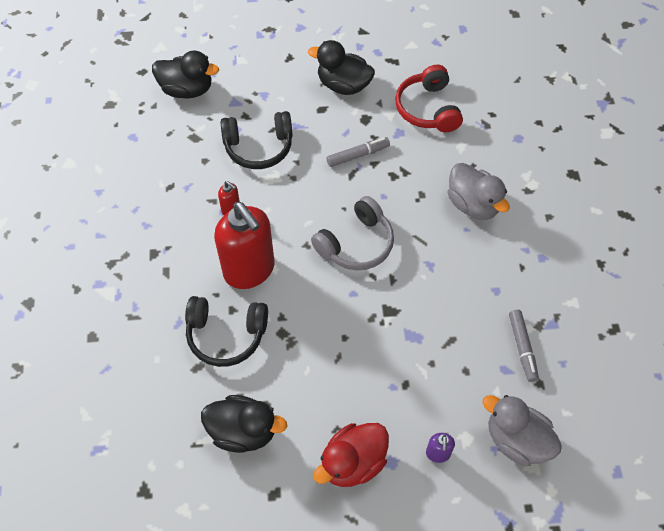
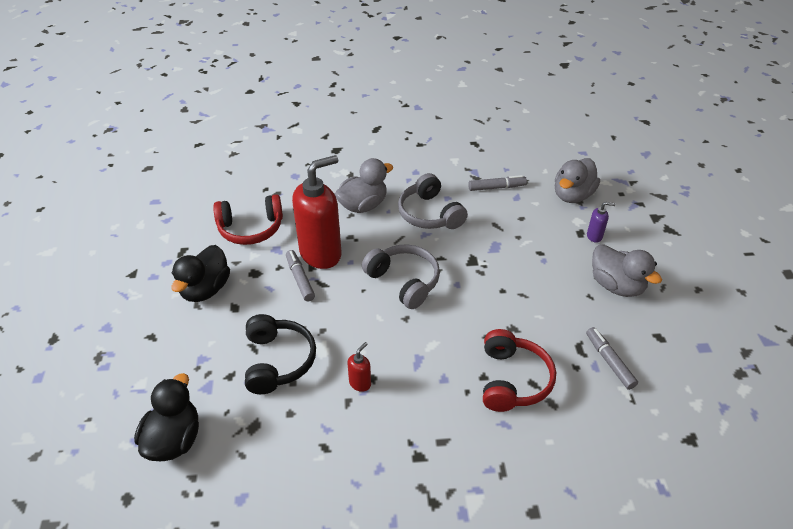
camera: 90 degrees left, 15 degrees down
(226, 335) = (513, 380): black headphones -> red headphones
(243, 431) = (609, 361): black duck -> grey marker
(249, 270) = (437, 363): red soap dispenser -> red soap dispenser (321, 254)
(353, 463) = (616, 285): red duck -> grey duck
(464, 270) = (429, 214): none -> grey headphones

